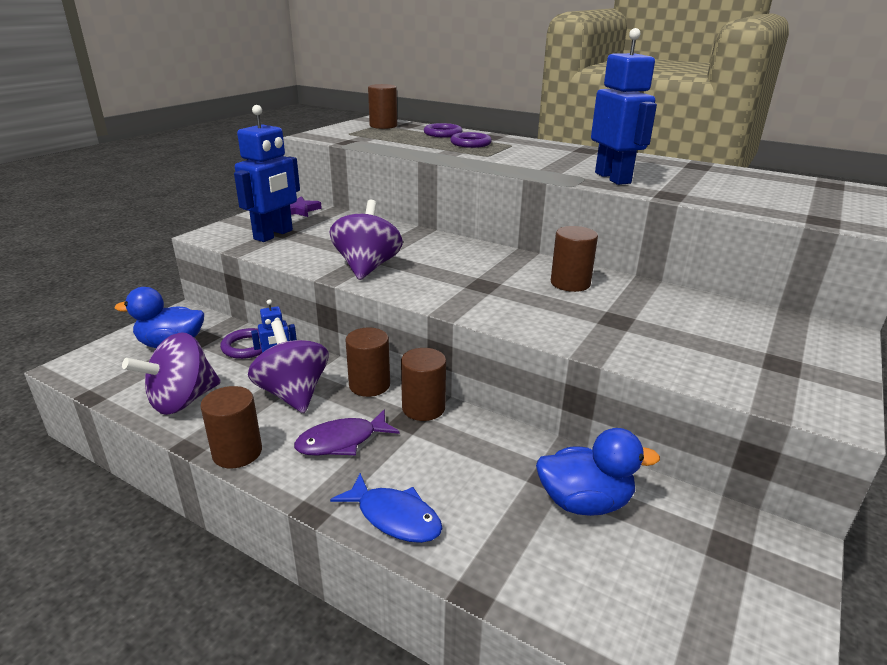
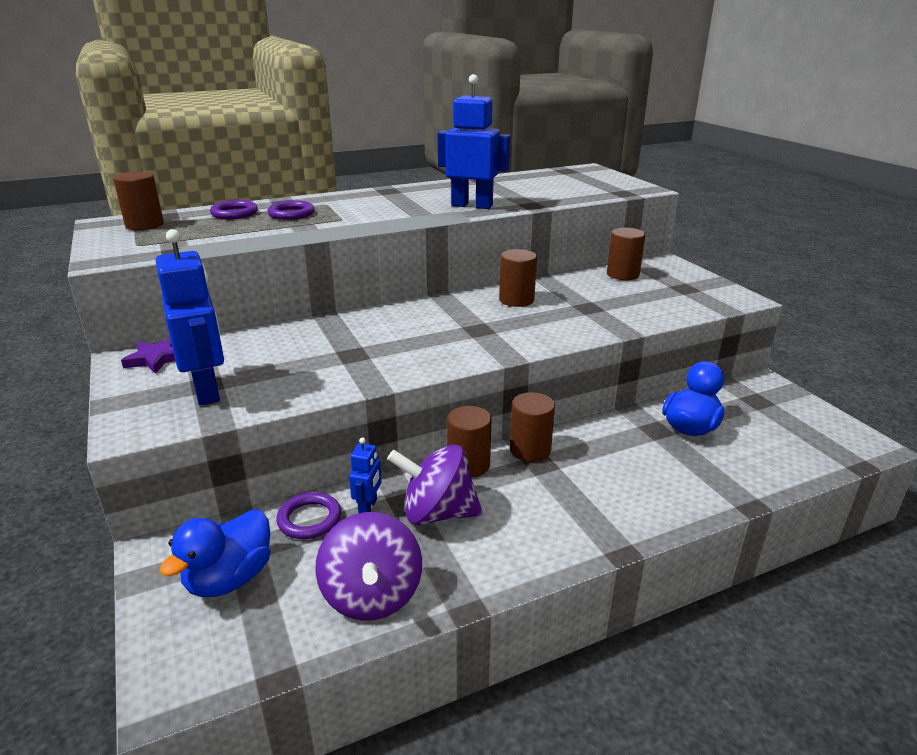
camera: 55 degrees left, 0 degrees up
(237, 452) = (505, 576): brown cylinder -> brown cylinder (622, 274)
(341, 441) = (540, 507): purple fish -> none
(367, 267) = (374, 364): purple spinning top -> none
(394, 517) = (656, 512): blue fish -> none

